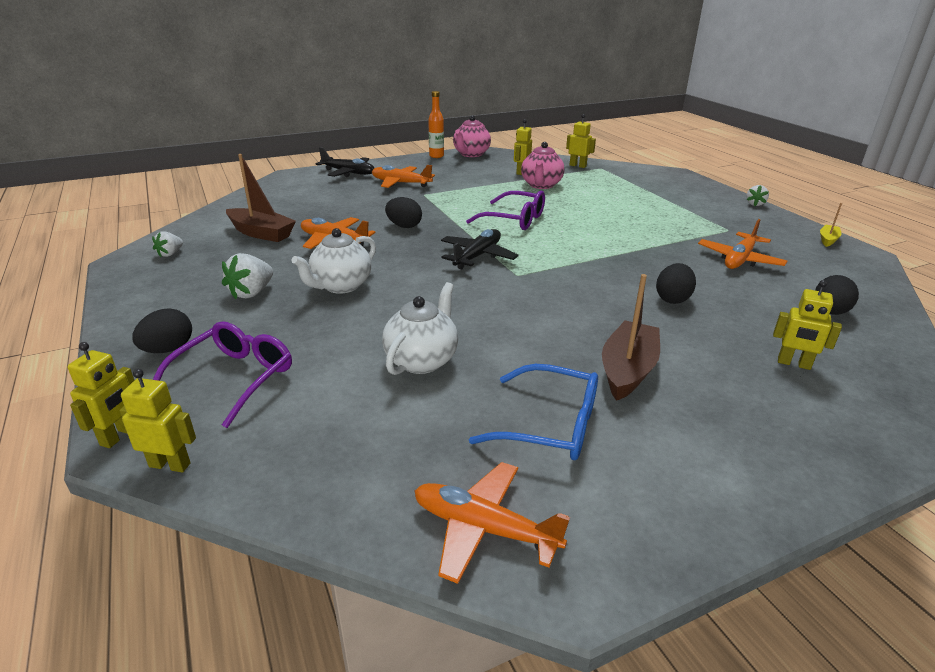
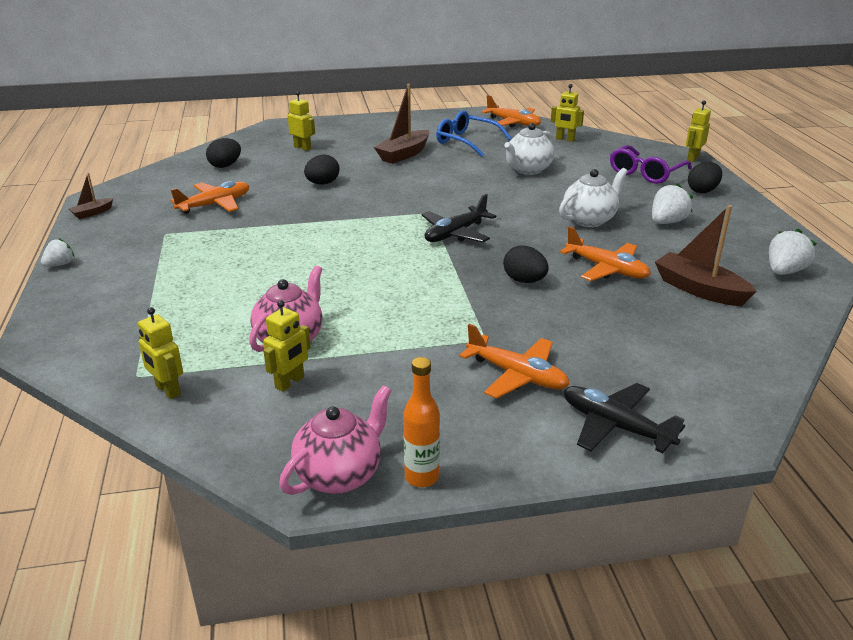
camera: 165 degrees left, 0 degrees up
(170, 254) = (784, 271): white strawberry -> white strawberry, size x1.59
(170, 465) = (657, 148): yellow robot -> yellow robot (565, 139)
(514, 219) = (384, 275): purple glasses -> none
(828, 240) = (92, 213): yellow boat -> brown boat

